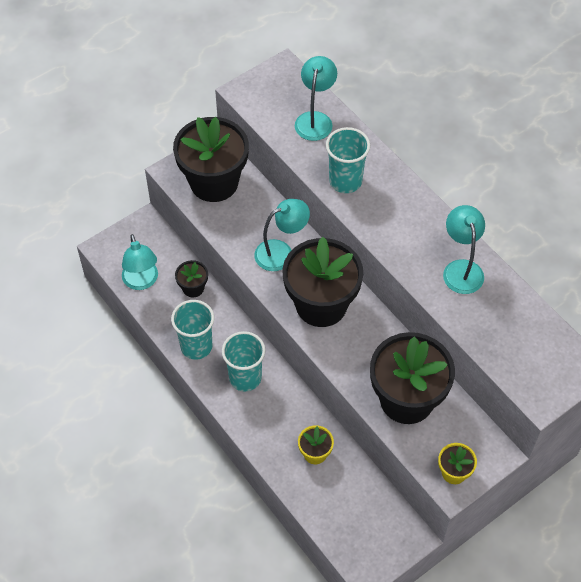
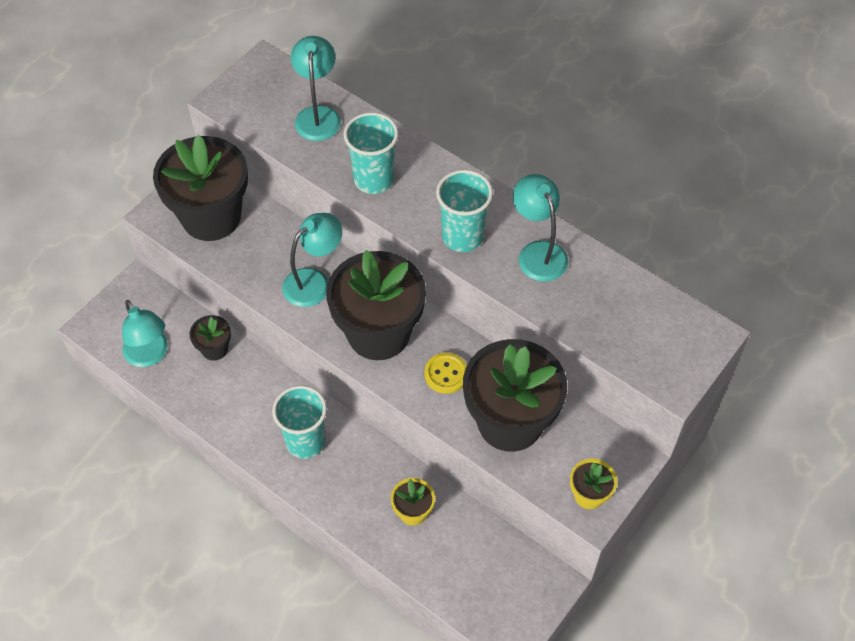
camera: 15 degrees left, 0 degrees up
(196, 346) = (236, 418): turquoise cup -> turquoise cup (462, 237)
(366, 350) = (446, 374): none -> yellow button

